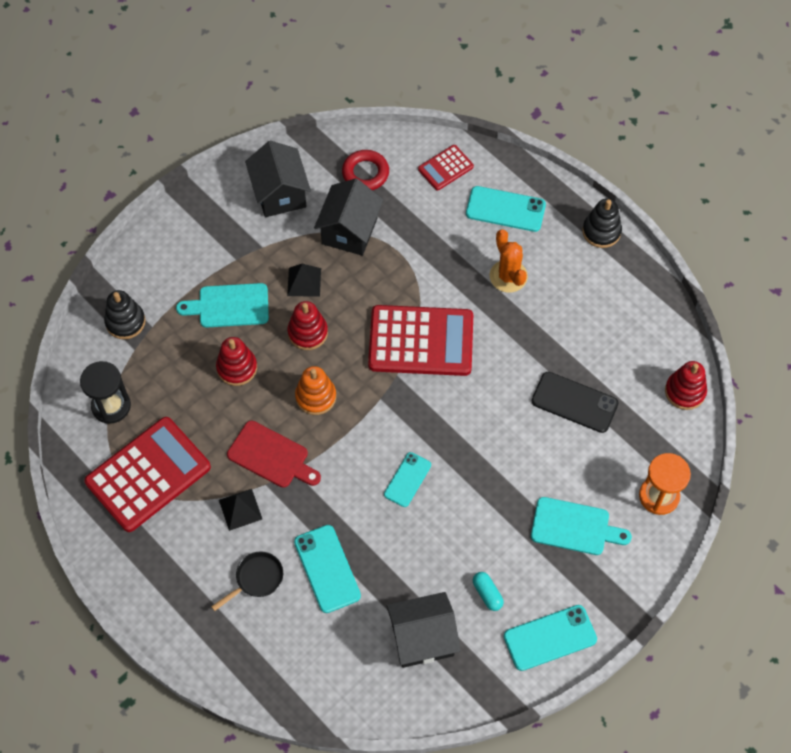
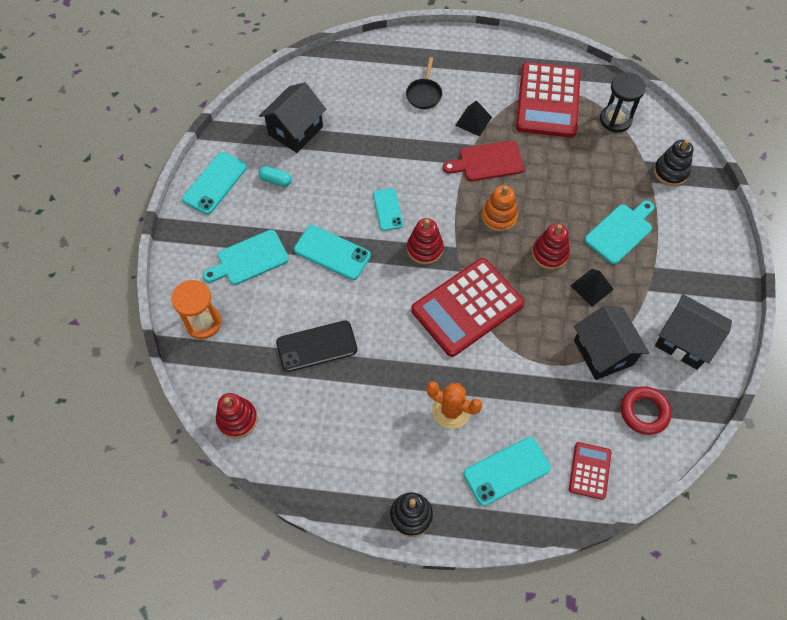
camera: 140 degrees right, 0 degrees up
(237, 368) = (568, 197): red stacking toy -> red stacking toy (425, 249)
(327, 569) = (388, 127): turquoise phone -> turquoise phone (332, 252)

